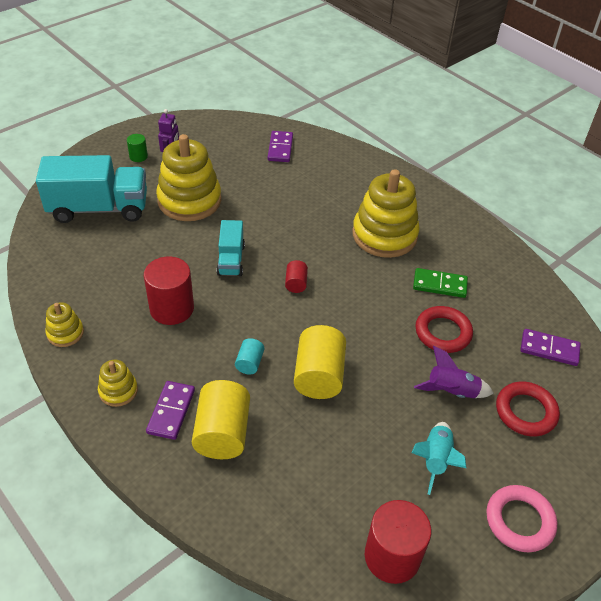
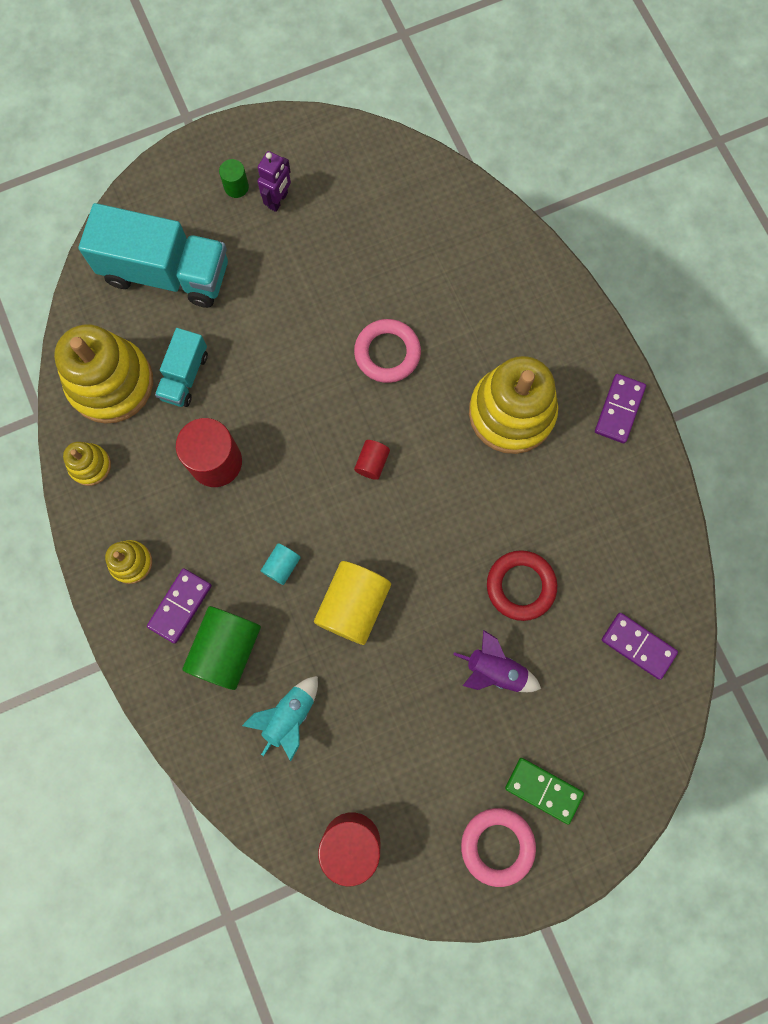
camera: 20 degrees right, 30 degrees up
(189, 200) = (282, 287): yellow stacking toy -> yellow stacking toy (111, 383)
(222, 433) = (226, 649): yellow cylinder -> green cylinder
(231, 260) = (305, 403): turquoise truck -> turquoise truck (185, 376)
(280, 148) = (429, 216): purple domino -> purple domino (619, 409)
(281, 221) = (387, 353): none -> pink ring
(435, 460) = (440, 750): turquoise rocket -> turquoise rocket (289, 716)
(439, 285) = (548, 513): green domino -> green domino (543, 790)
(525, 412) = (567, 721): red ring -> none

